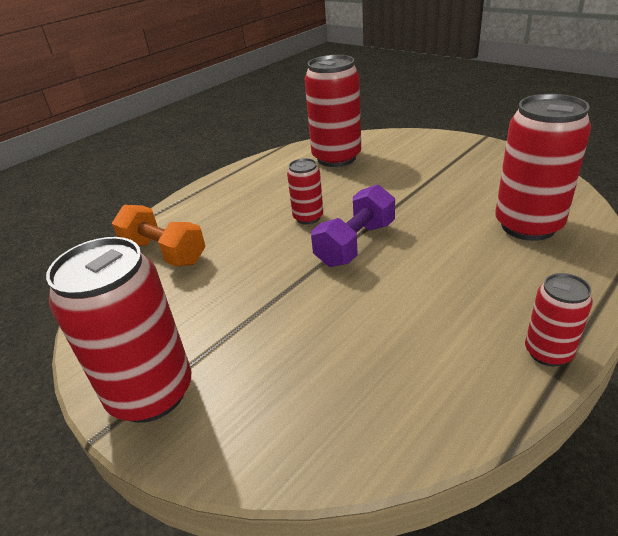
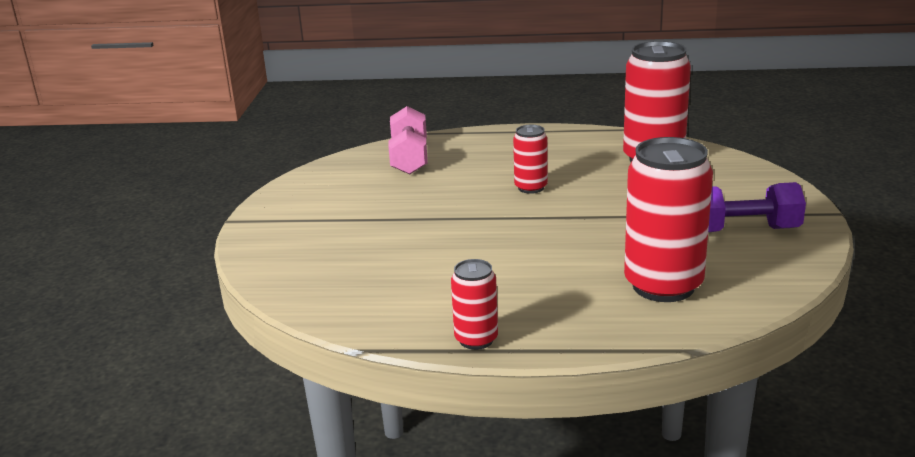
camera: 50 degrees right, 10 degrees down
(151, 393) = (277, 219): red can -> none
(164, 252) = (409, 158): orange dumbbell -> pink dumbbell
(355, 244) = (519, 220): purple dumbbell -> purple dumbbell (743, 230)

